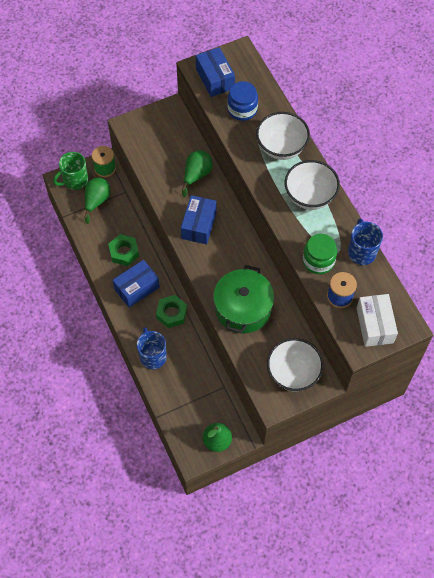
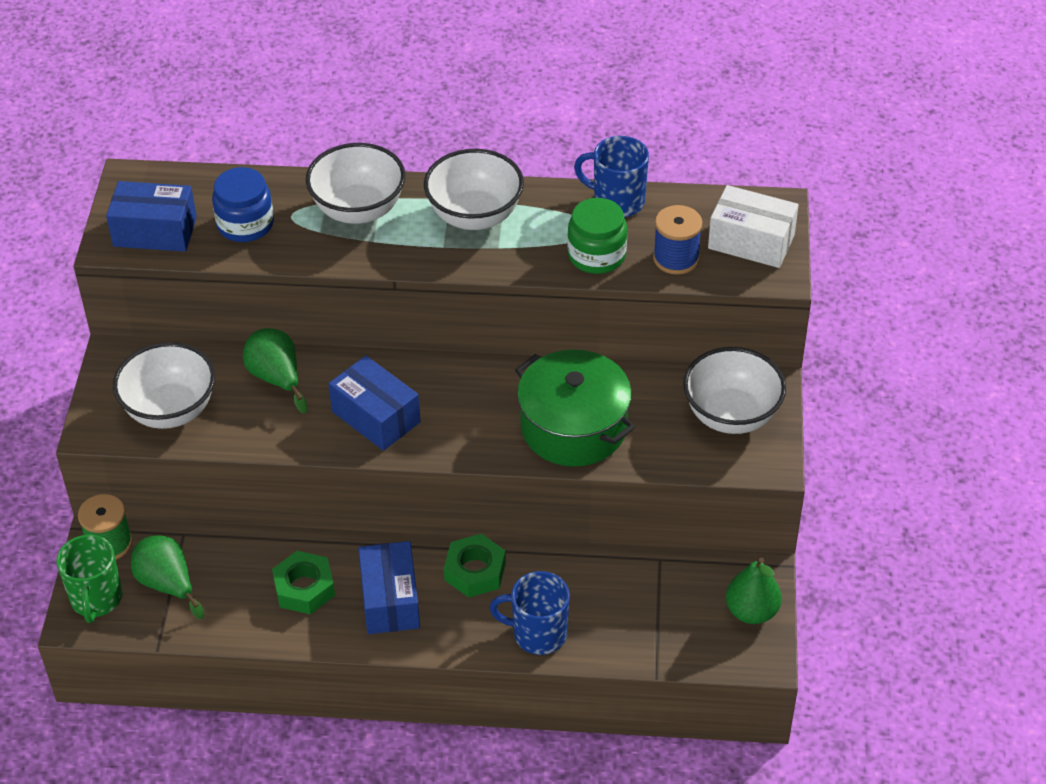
camera: 60 degrees left, 15 degrees down
(154, 146) = (170, 410): none -> white bowl

